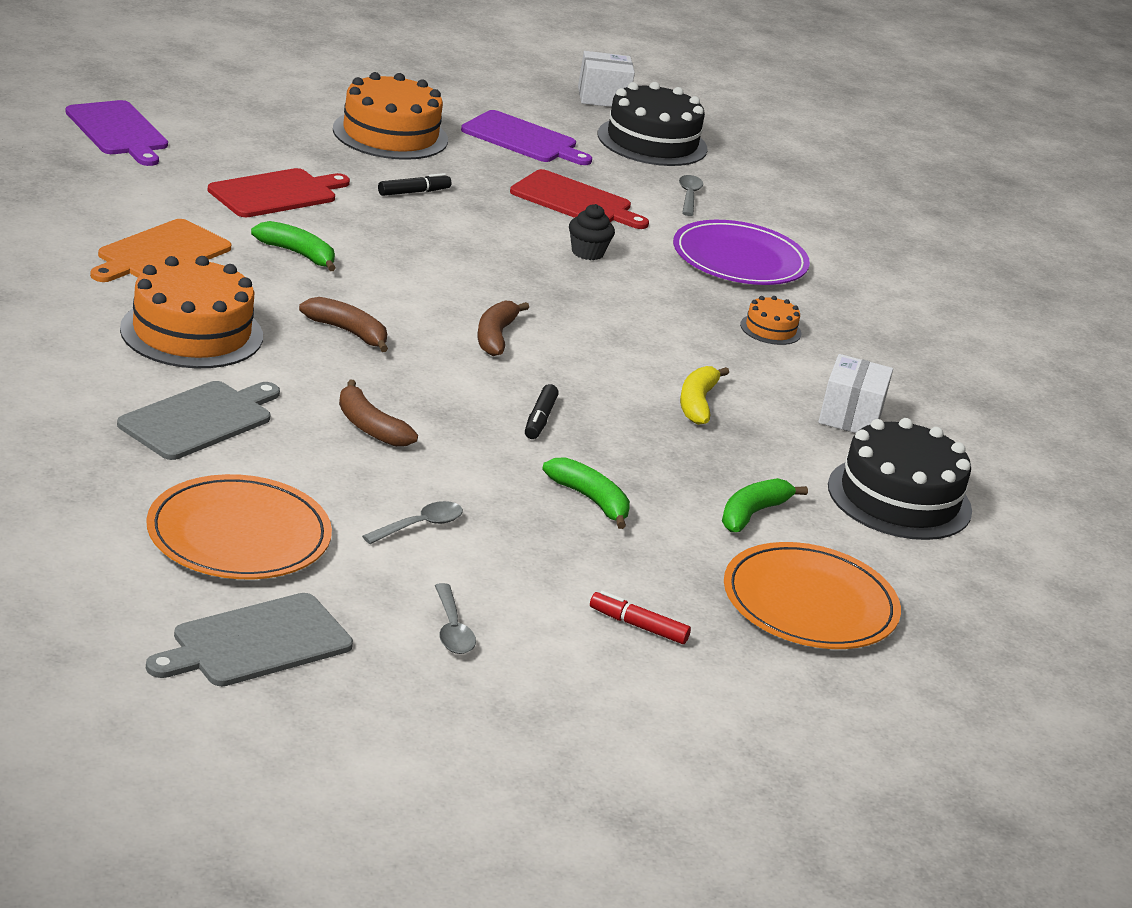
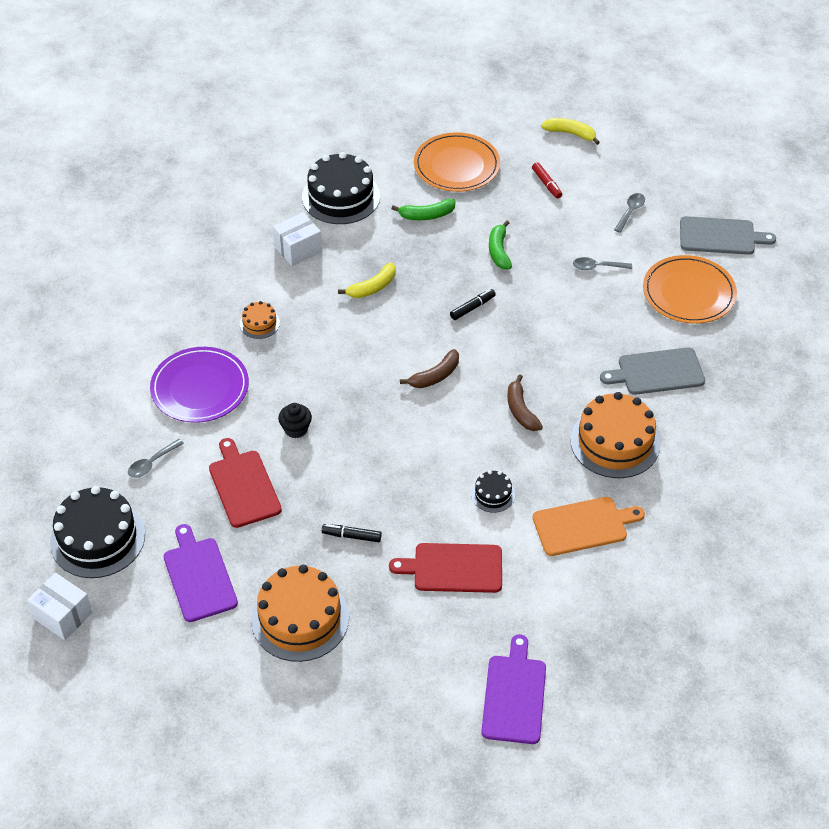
camera: 135 degrees left, 20 degrees up
(297, 254) = (493, 494): green banana -> black cake
(370, 427) = (569, 335): brown banana -> none
(703, 735) = (570, 133): none -> yellow banana

